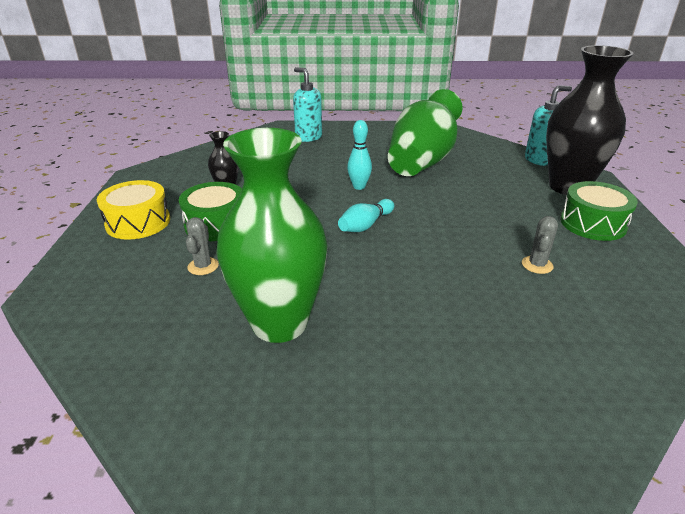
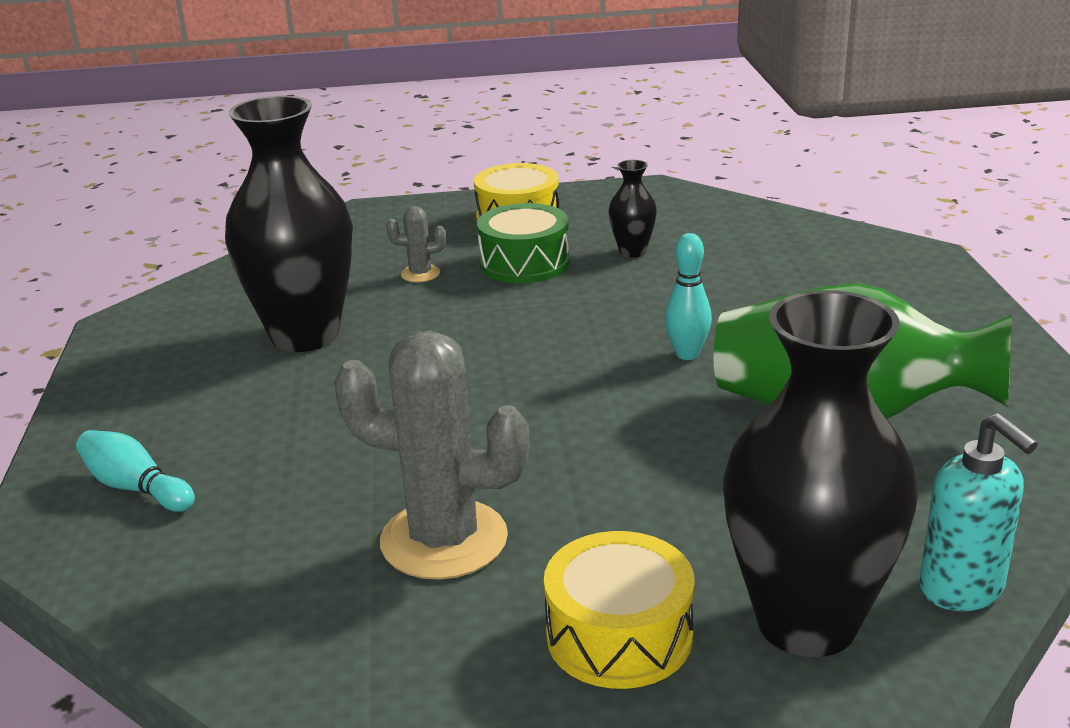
camera: 85 degrees right, 5 degrees down
(279, 323) = (305, 335): green vase -> black vase
(308, 137) = (888, 285): turquoise soap dispenser -> none
(365, 225) = (547, 371): turquoise bowling pin -> turquoise bowling pin (136, 488)
(537, 265) = (444, 540): grey cactus -> grey cactus, size x2.25
(593, 223) = (619, 635): green drum -> yellow drum

